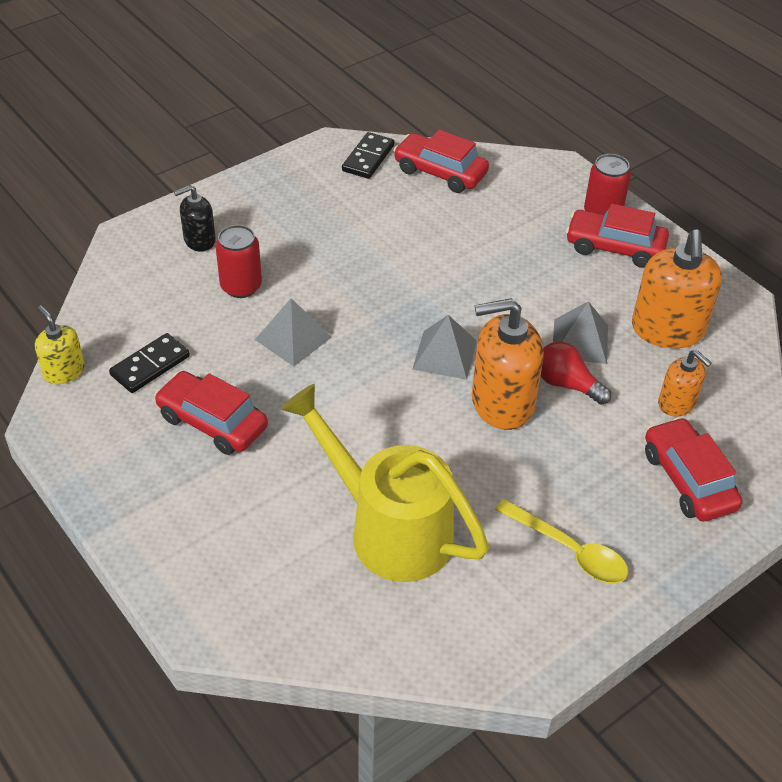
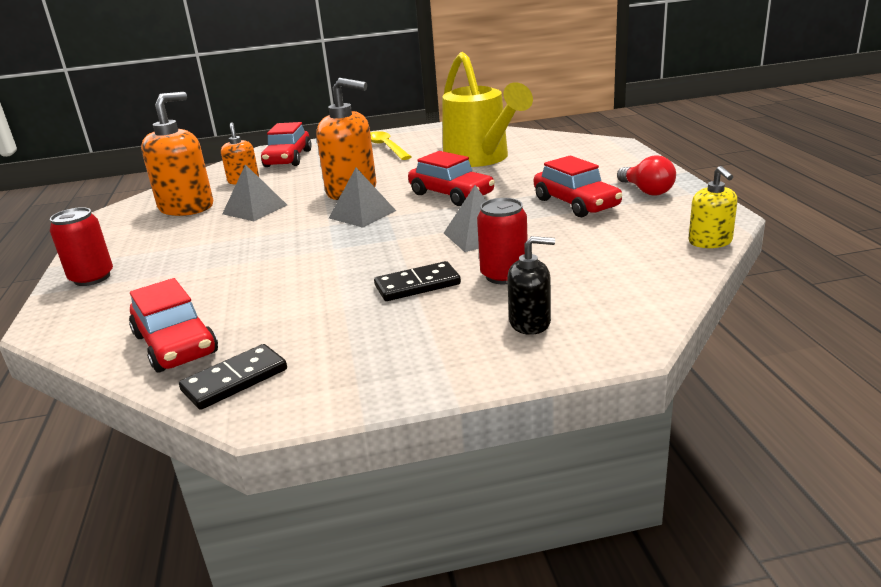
camera: 150 degrees left, 20 degrees down
(150, 365) = (621, 236): black domino -> black domino (417, 285)
(567, 384) = (297, 193): red light bulb -> red light bulb (646, 191)
(614, 247) = (130, 253): red car -> red car (451, 194)

